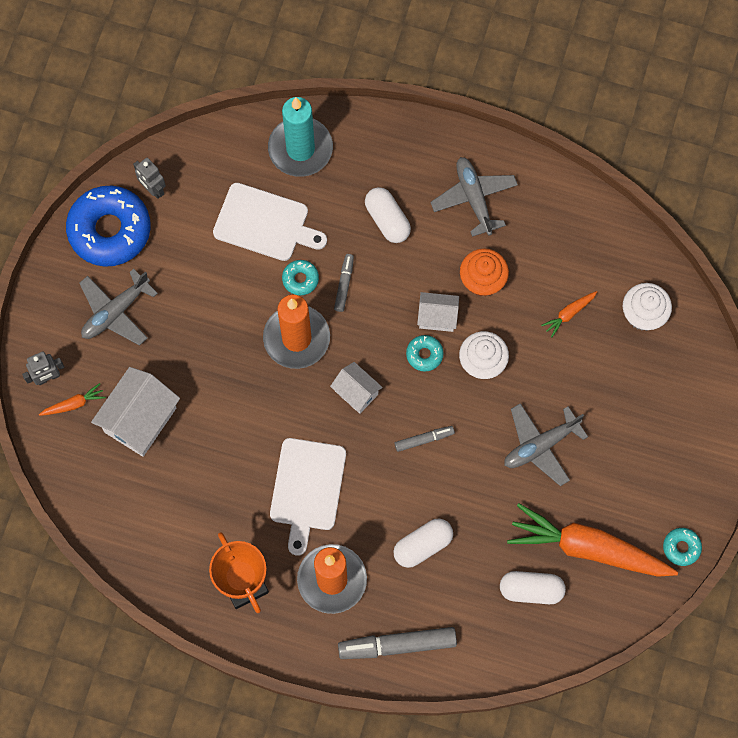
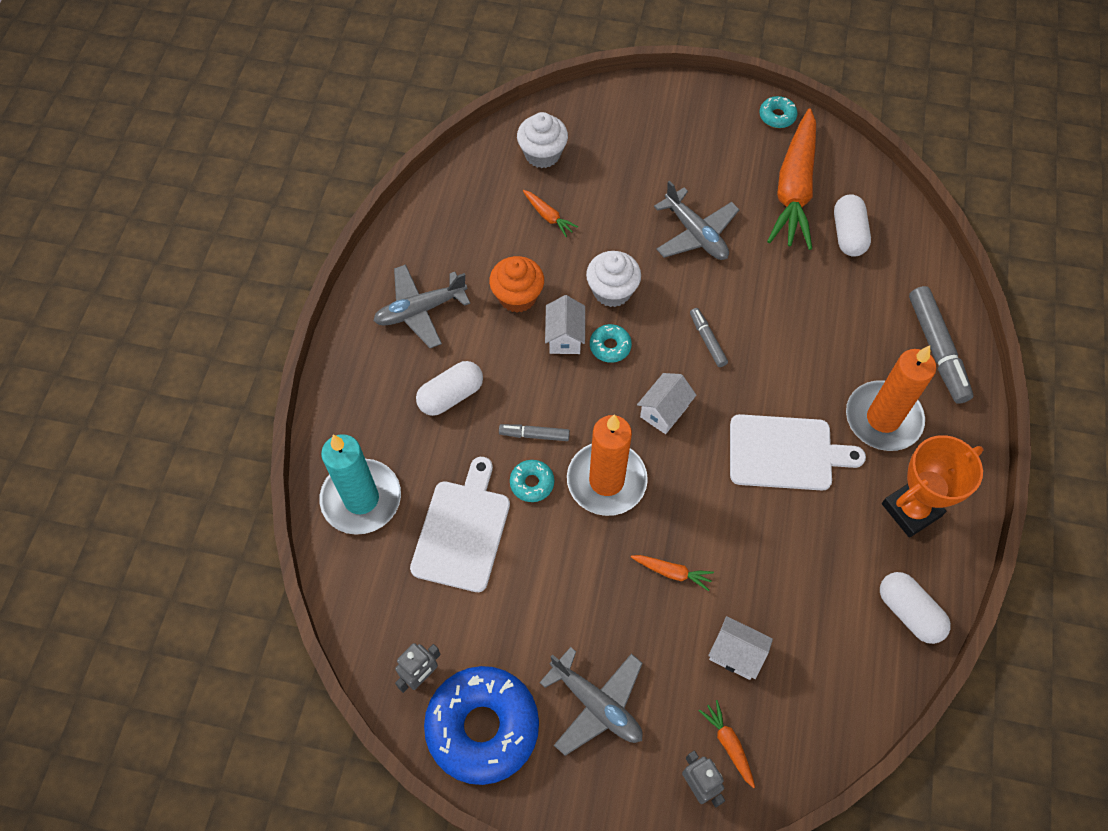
camera: 95 degrees left, 10 degrees down
(140, 420) = (736, 654): white house -> white house, size x0.58
(212, 380) = (672, 572): none -> orange carrot
(422, 545) = (824, 333): white capsule -> white capsule (909, 612)

